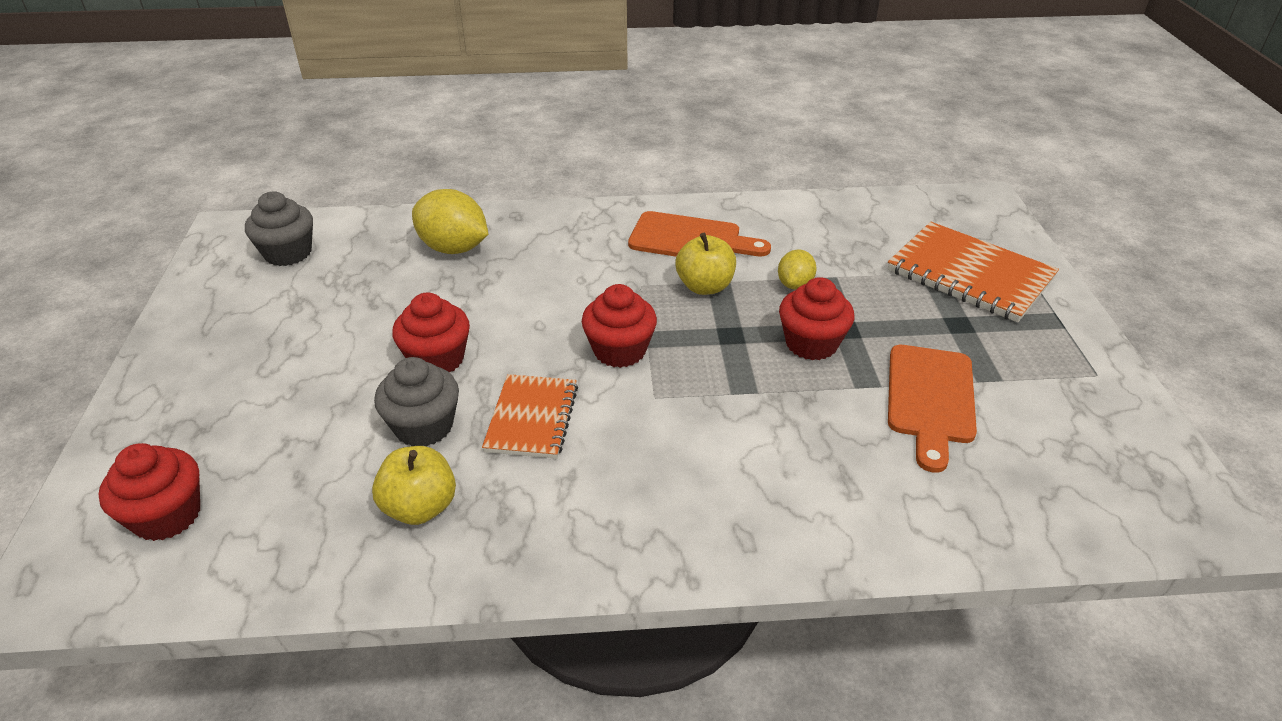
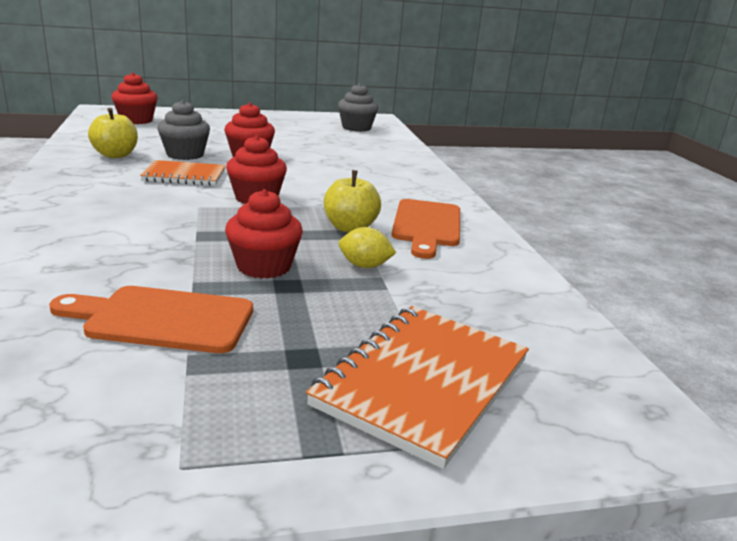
camera: 80 degrees right, 15 degrees down
(454, 248) = (377, 158): yellow lemon -> none

